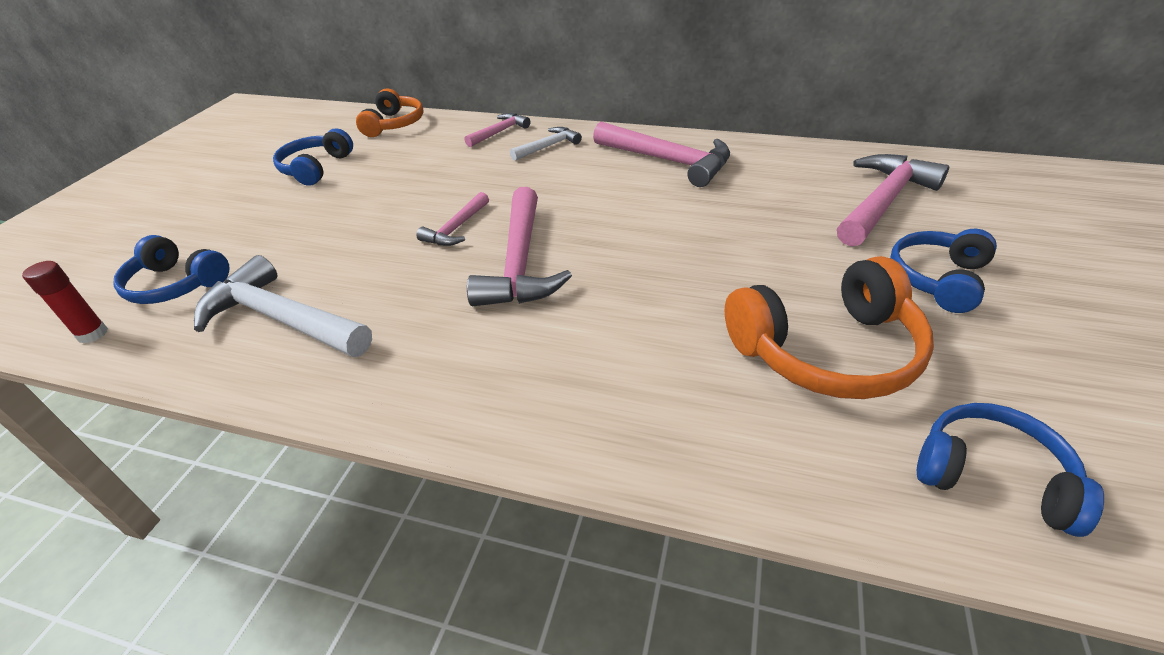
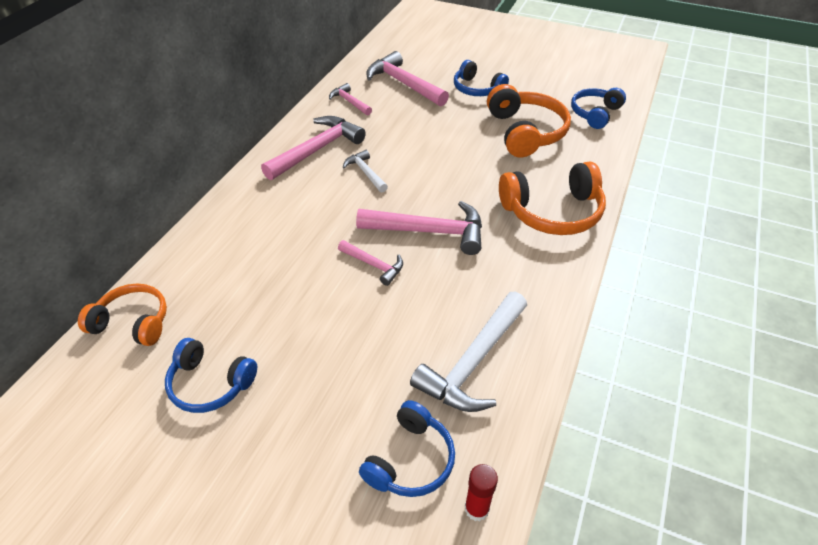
camera: 85 degrees left, 5 degrees up
(499, 132) = (209, 238): pink hammer -> pink hammer (349, 102)
(548, 146) = (258, 208): white hammer -> white hammer (366, 173)
(584, 394) = (552, 212): none -> orange headphones

